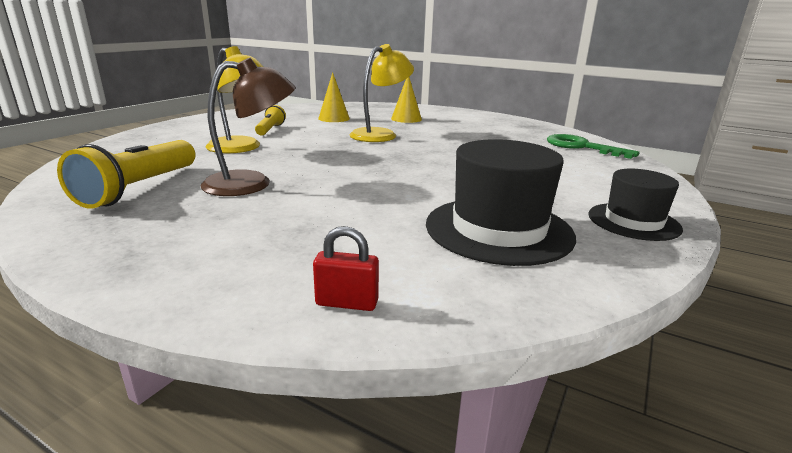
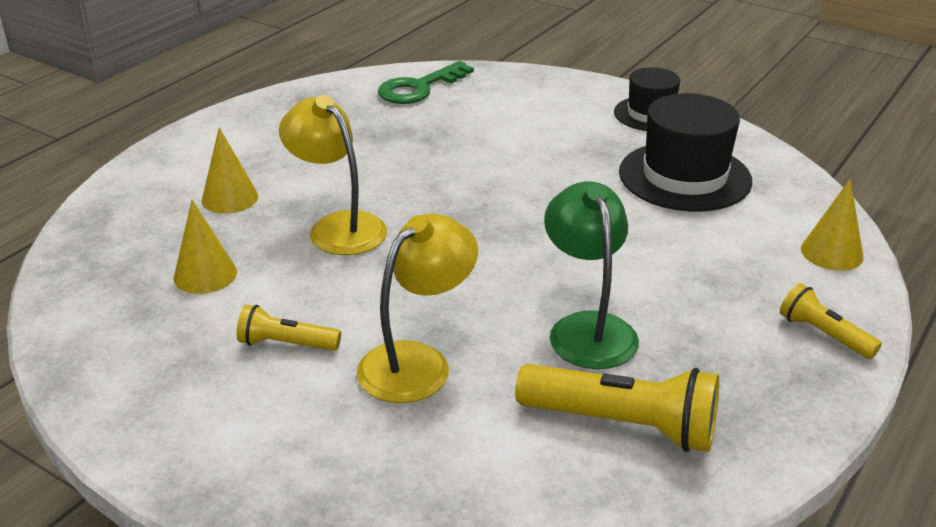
camera: 85 degrees left, 10 degrees up
(186, 275) = (824, 334): none -> yellow flashlight
(252, 183) = (587, 328): brown lamp -> green lamp
(347, 303) = (832, 253): red padlock -> yellow cone

